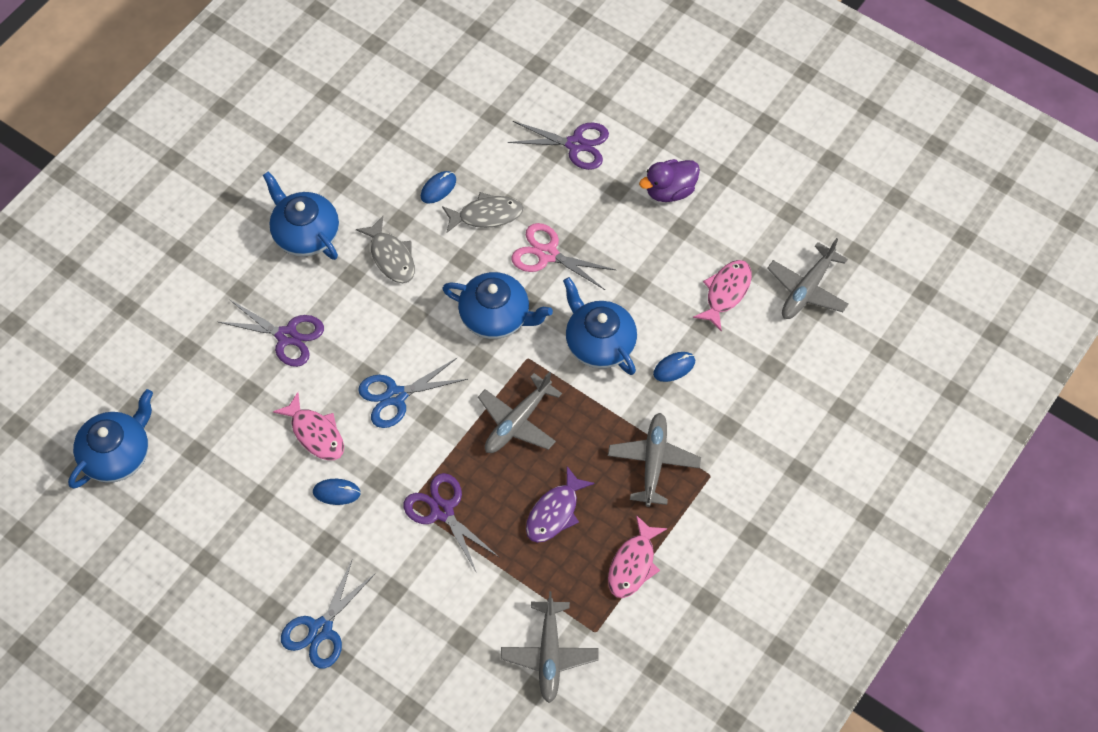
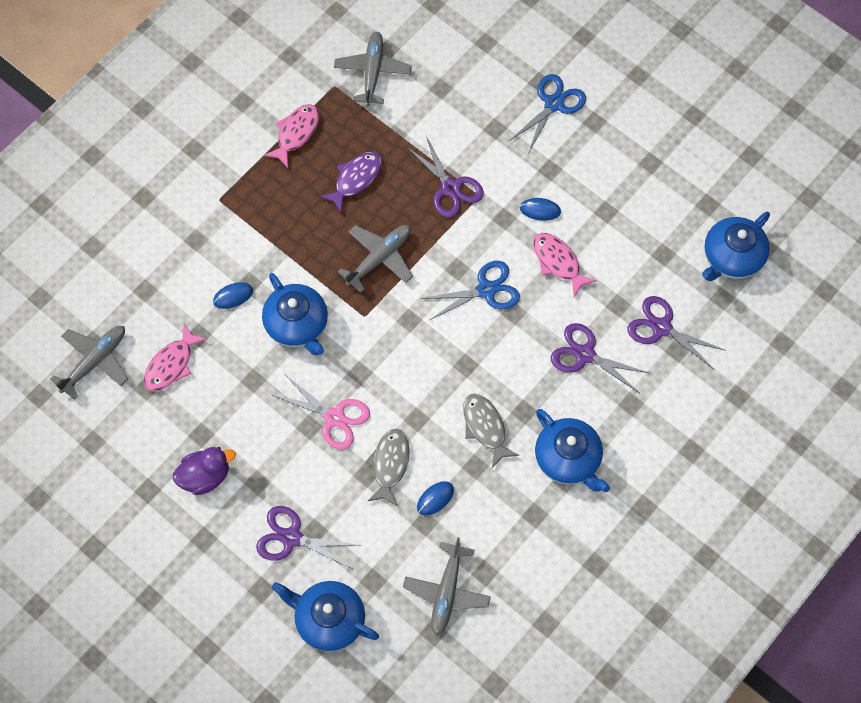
camera: 175 degrees left, 5 degrees up
(202, 371) = (661, 327): none -> purple scissors
(486, 215) = (389, 464): grey fish -> grey fish turned 105 degrees clockwise
(496, 316) = (389, 358): blue teapot -> blue teapot (329, 620)
(653, 462) = (266, 214): grey plane -> grey plane (447, 592)

